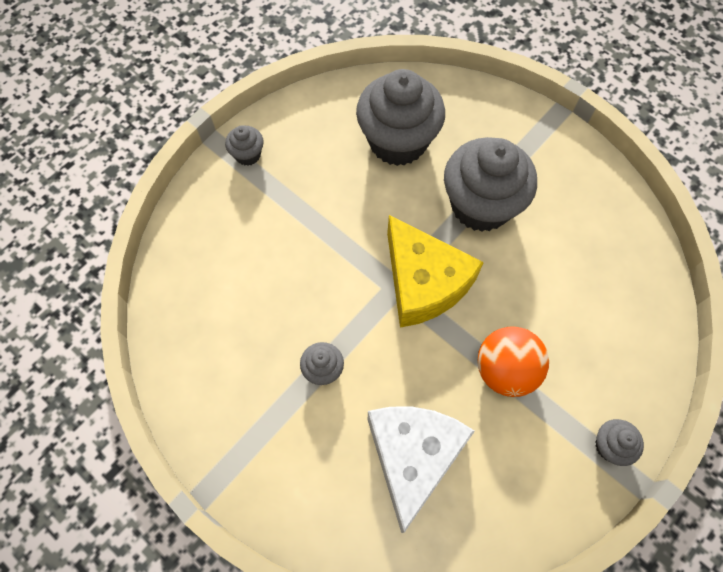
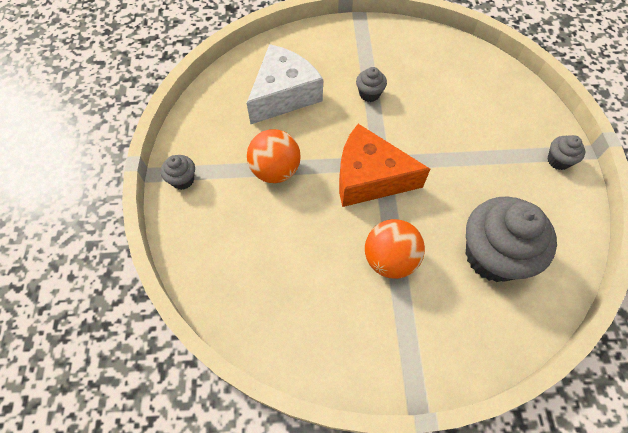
camera: 135 degrees right, 5 degrees down
(412, 457) = (284, 95): white cheese -> white cheese turned 105 degrees counterclockwise
(423, 283) = (369, 178): yellow cheese -> orange cheese
(481, 205) = (390, 259): grey cupcake -> orange ball

